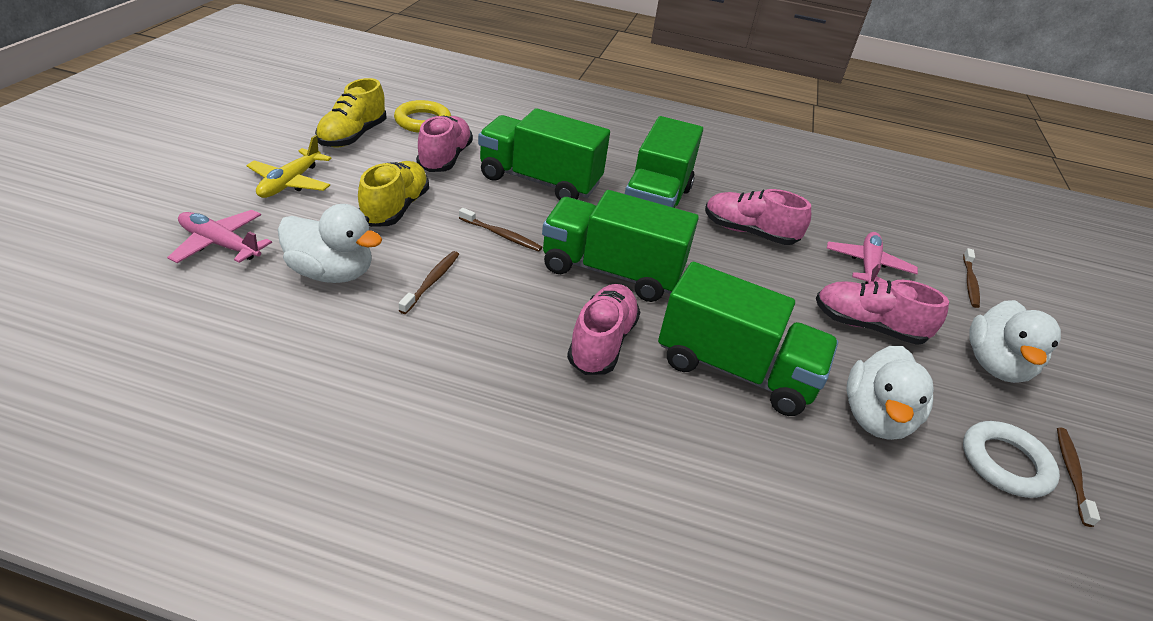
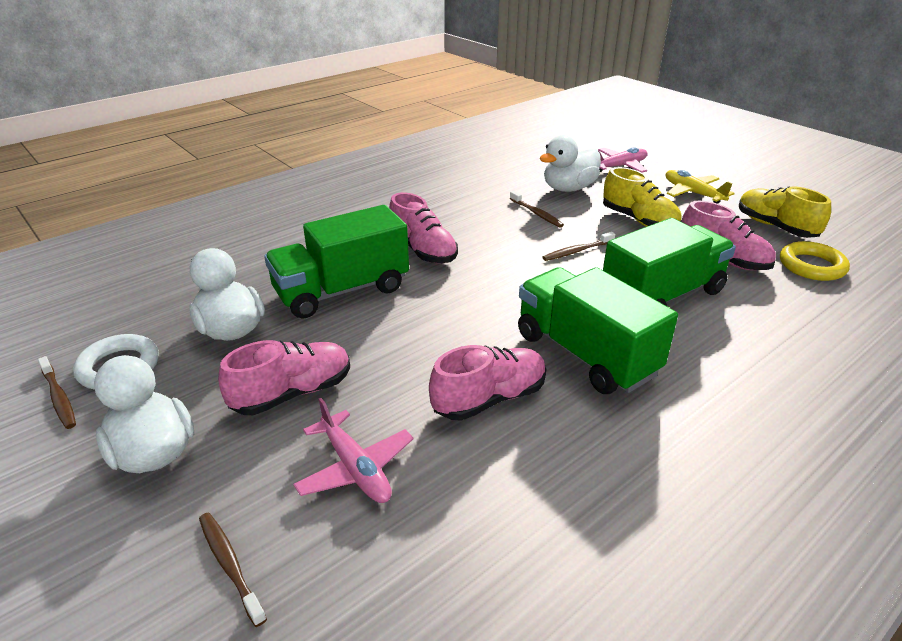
camera: 130 degrees right, 5 degrees down
(611, 271) = (493, 283): green truck -> none

